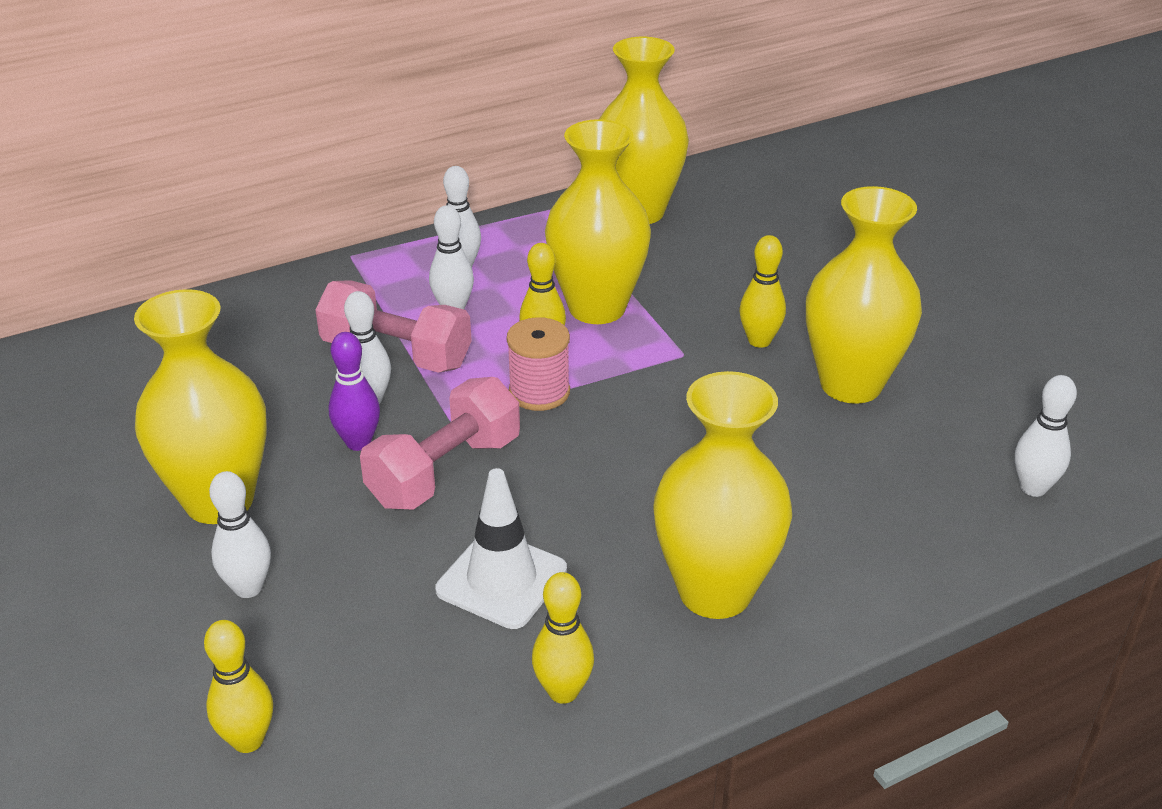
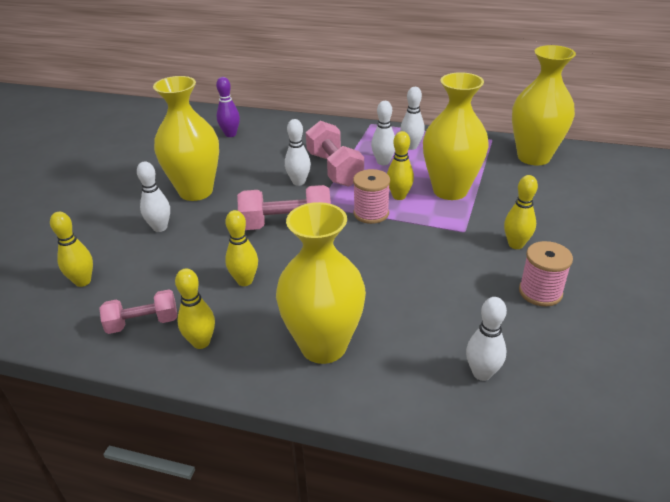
camera: 45 degrees right, 0 degrees up
(358, 442) = (271, 196): purple bowling pin -> purple bowling pin (230, 134)
(443, 726) = (143, 323): none -> pink dumbbell
(501, 580) = (245, 281): white traffic cone -> yellow bowling pin
(851, 384) = (540, 292): yellow vase -> pink spool
(1033, 488) = (584, 414): white bowling pin -> white bowling pin (482, 373)

